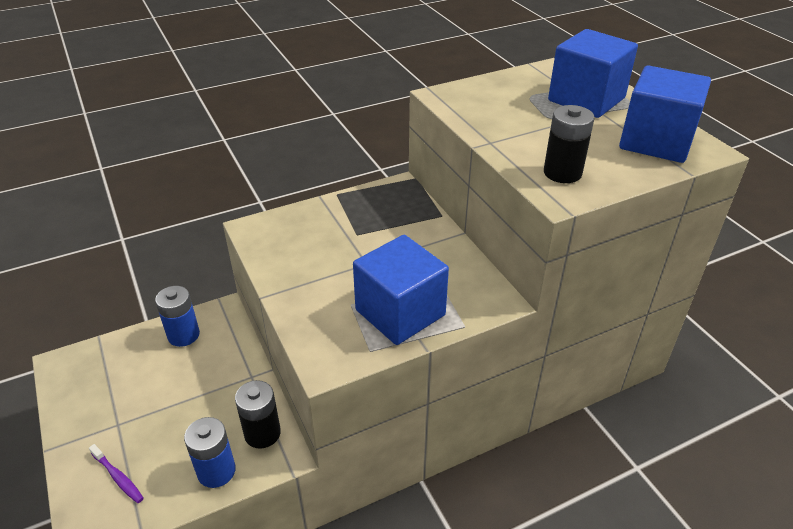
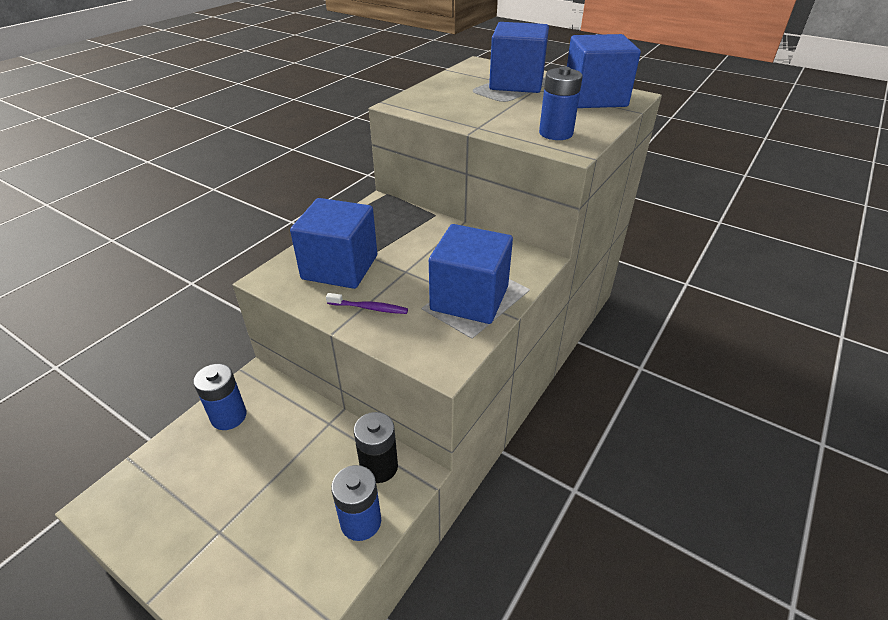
camera: 30 degrees left, 0 degrees up
(118, 477) = (260, 581): purple toothbrush -> purple toothbrush (369, 308)
(314, 238) = (340, 267): none -> blue cube
(562, 173) = (555, 133): black battery -> blue battery

